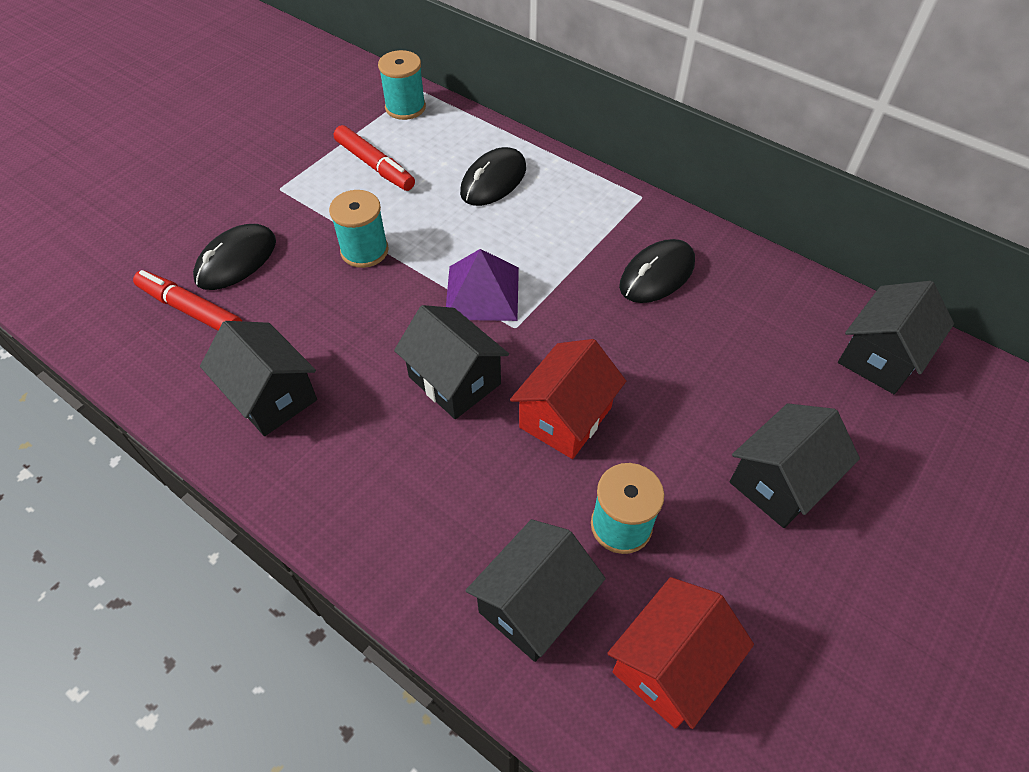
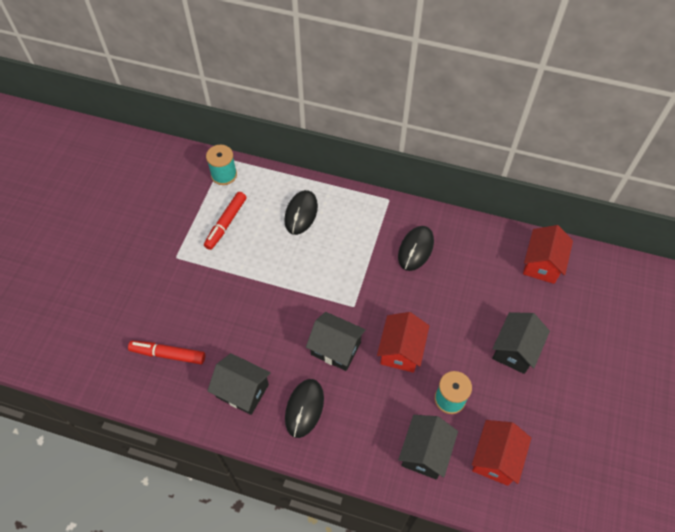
camera: 20 degrees left, 5 degrees up
(236, 260) = (177, 314): black mouse -> black mouse (304, 408)
(364, 251) = (248, 284): turquoise spool -> none
(375, 165) = (226, 223): red marker -> red marker turned 90 degrees clockwise
(482, 293) = (327, 290): purple pyramid -> none
(880, 357) = (542, 264): black house -> red house

